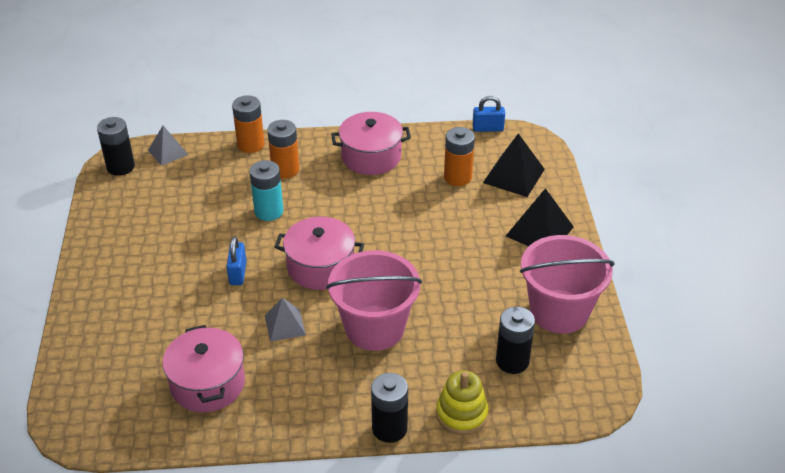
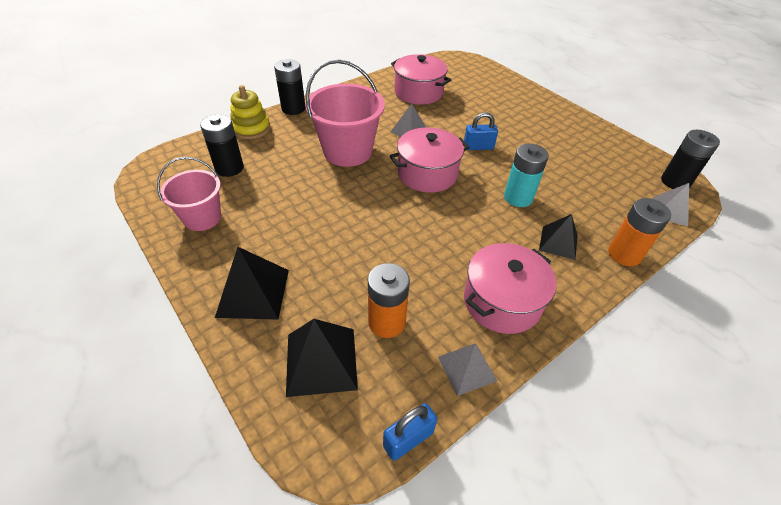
camera: 145 degrees right, 5 degrees up
(238, 273) = (478, 147): blue padlock -> blue padlock turned 60 degrees counterclockwise
(285, 170) = (558, 242): orange battery -> black pyramid
(429, 139) = (467, 368): none -> grey pyramid
(559, 311) = (202, 218): pink bucket -> pink bucket, size x0.64

